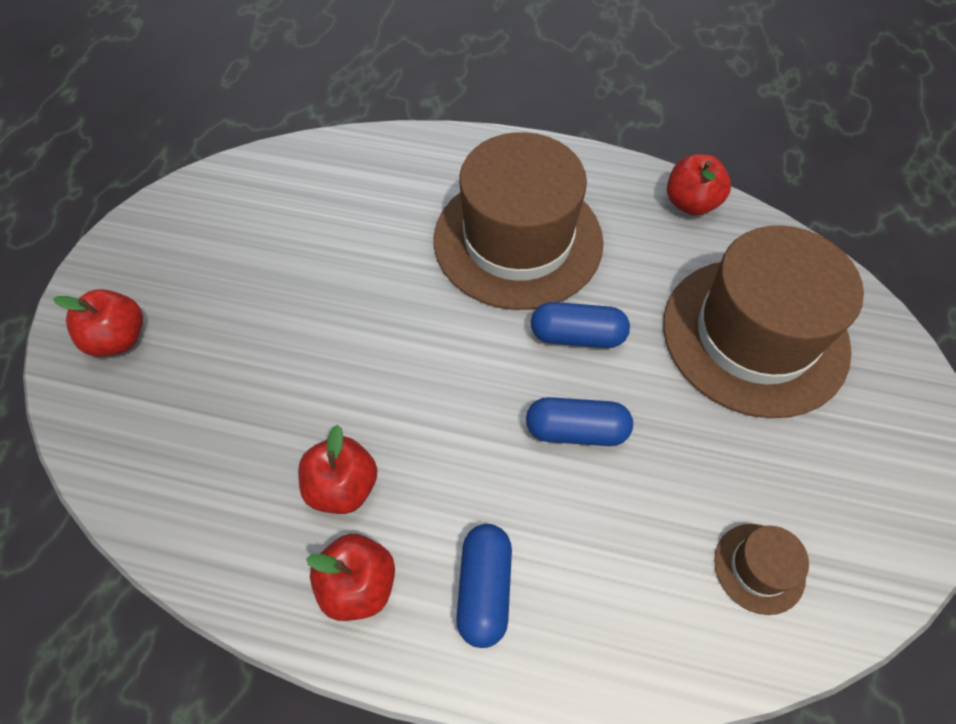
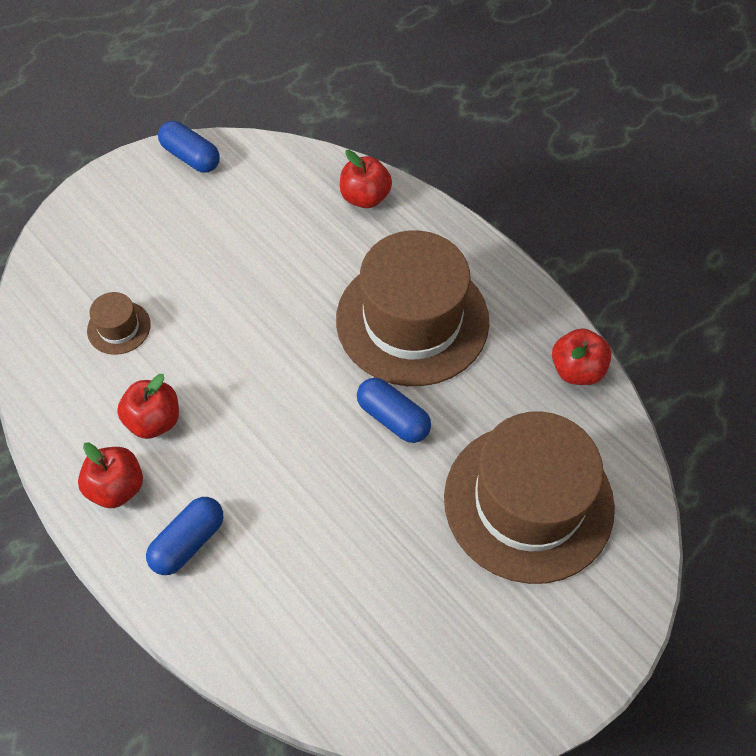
camera: 35 degrees right, 0 degrees up
(118, 339) = (93, 235): red apple -> red apple (365, 197)
(576, 430) = (333, 483): blue capsule -> blue capsule (191, 157)
(759, 568) = (376, 655): brown hat -> brown hat (119, 327)

